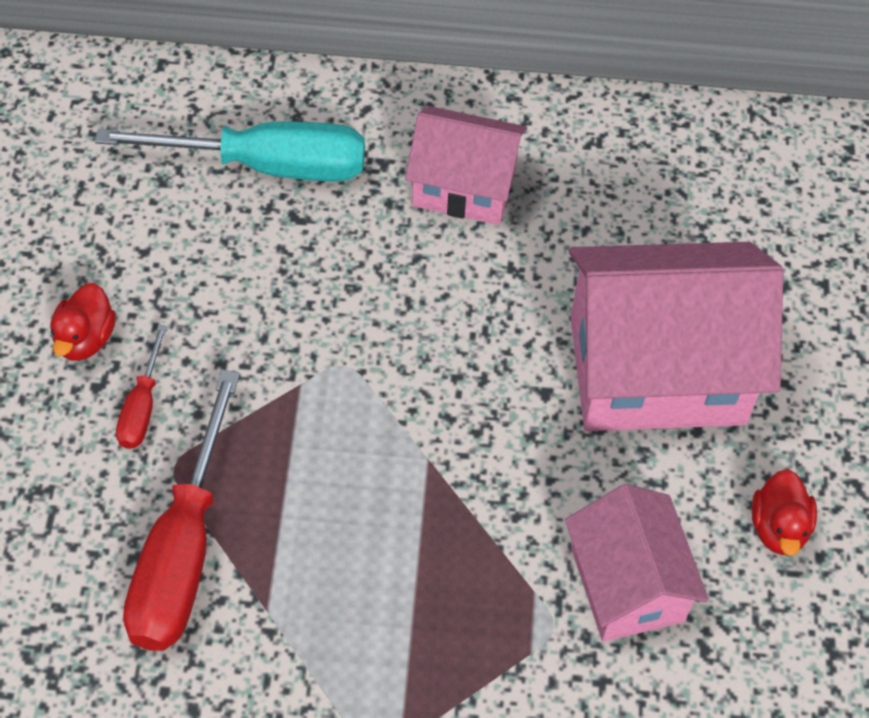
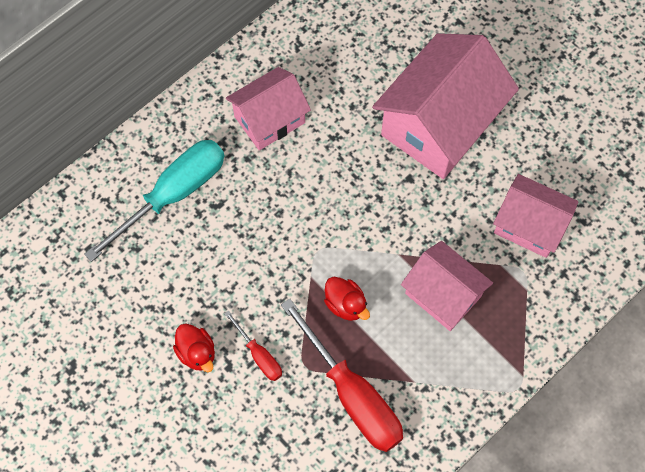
camera: 45 degrees left, 10 degrees up
(422, 553) = (443, 295): none -> pink house
(778, 528) = (555, 145): red duck -> red duck (346, 304)

